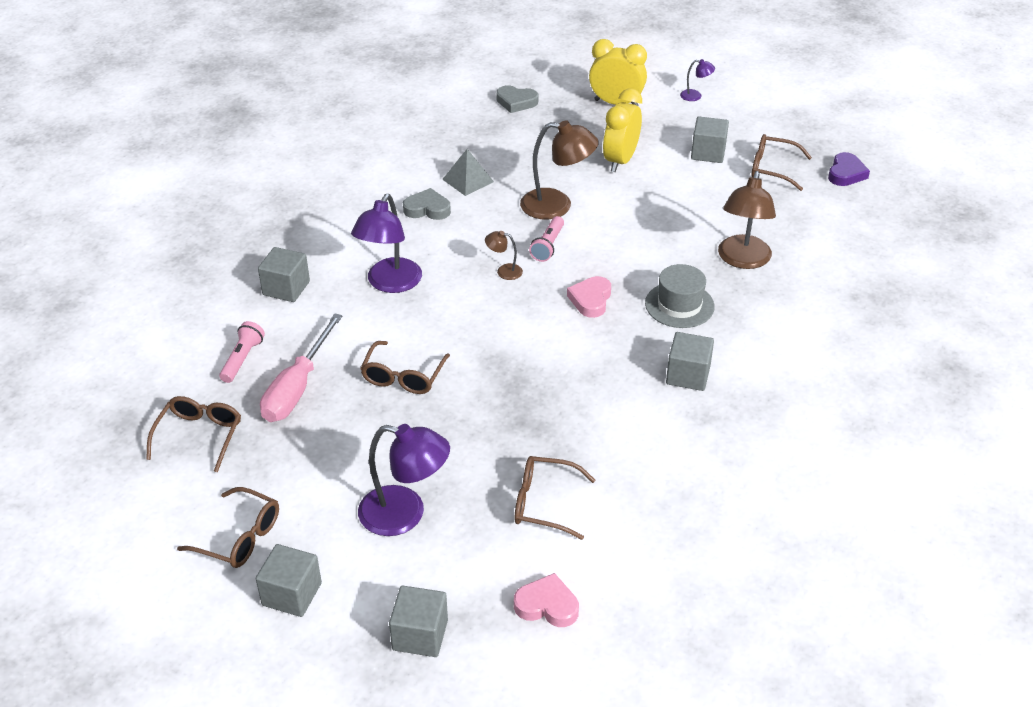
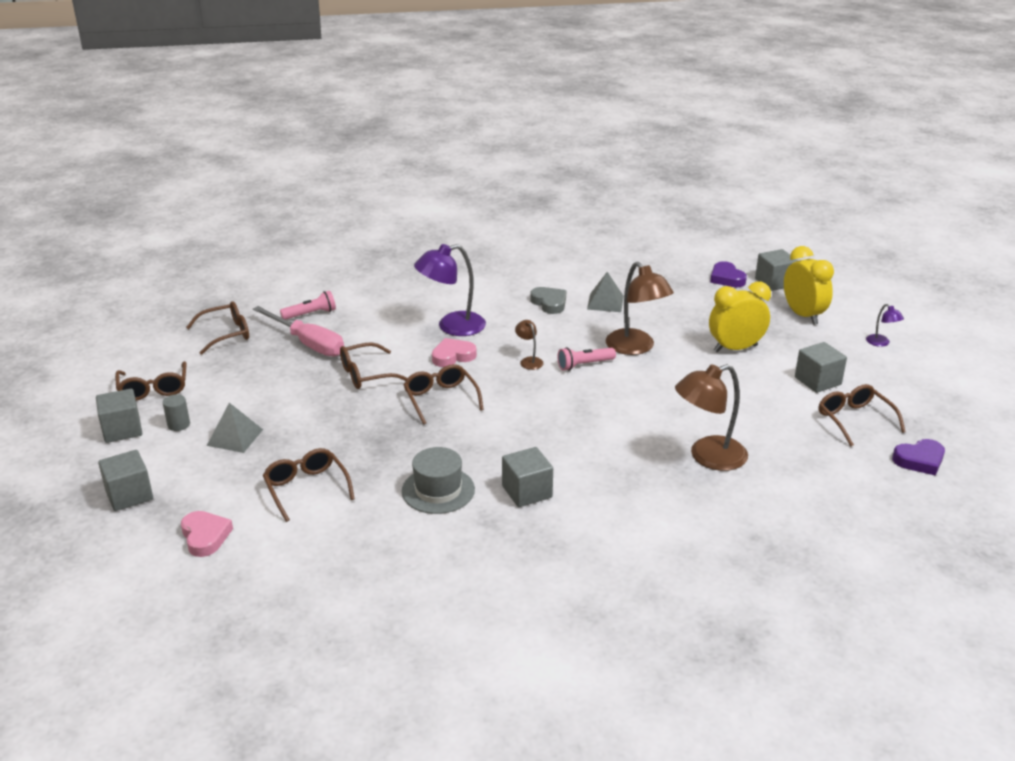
camera: 50 degrees right, 10 degrees down
(286, 288) = (395, 296): grey cube -> grey cube (774, 282)
(297, 387) = (308, 344): pink screwdriver -> pink screwdriver turned 120 degrees counterclockwise
(333, 546) = (178, 425): none -> grey cylinder
(405, 514) = (235, 437): purple lamp -> grey pyramid
(501, 352) = (441, 399): none -> brown glasses
(516, 102) = (726, 278): grey heart -> purple heart
(591, 300) = (551, 409): pink heart -> pink heart (453, 356)
(679, 305) = (604, 451): grey hat -> grey hat (438, 490)

